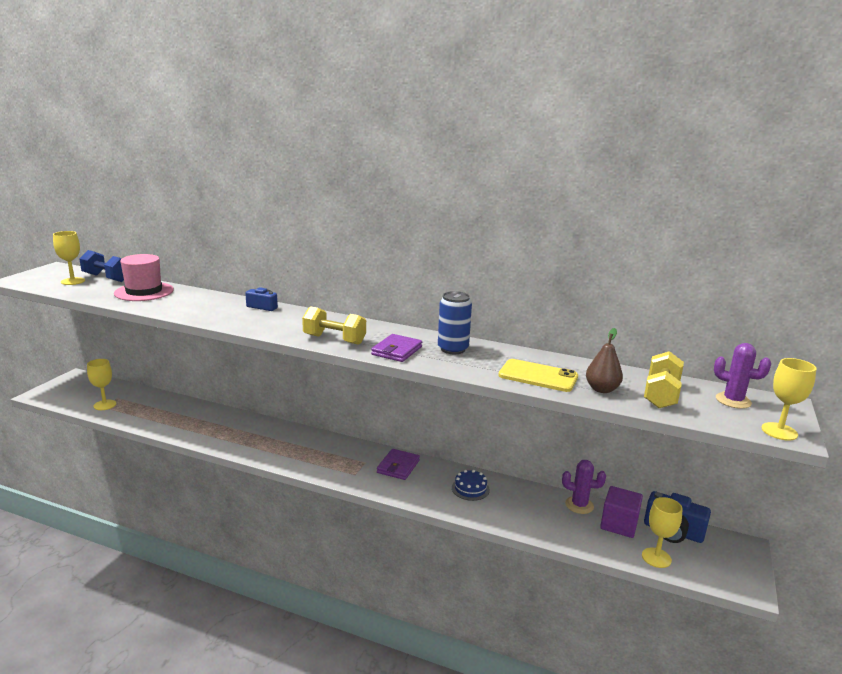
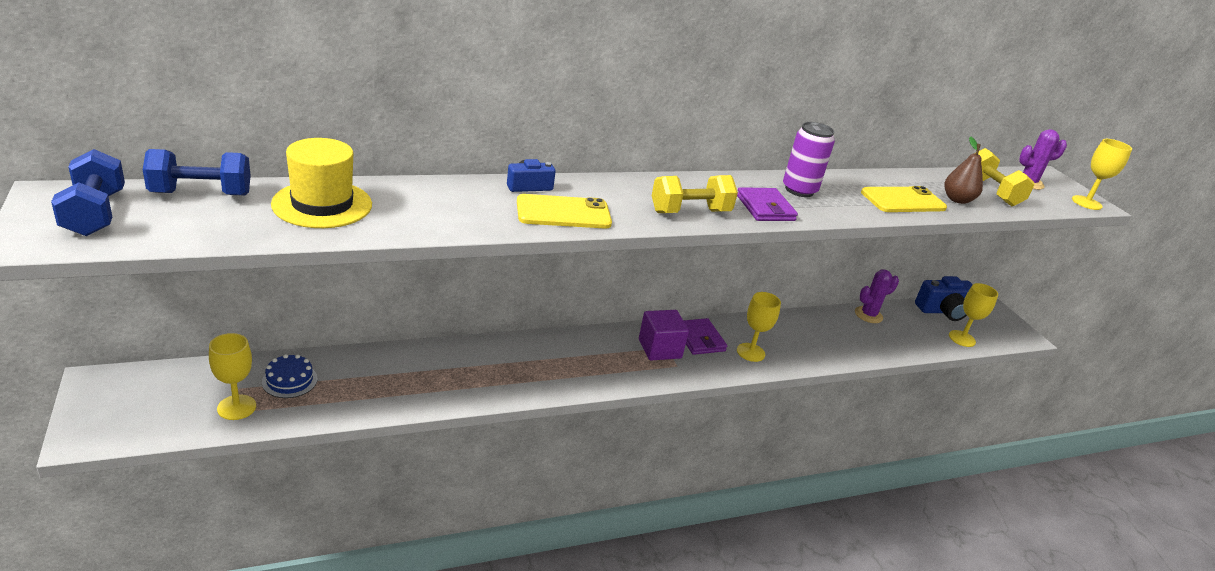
camera: 45 degrees left, 10 degrees up
(55, 276) = (95, 214): none -> blue dumbbell
(73, 281) = (155, 215): yellow goblet -> yellow goblet (750, 352)
(144, 292) = (322, 204): pink hat -> yellow hat
(253, 321) = (563, 213): none -> yellow phone
(453, 349) = (799, 190): blue can -> purple can
(470, 489) = (783, 335): blue cake -> blue cake (289, 380)
(619, 524) = (910, 320): purple cube -> purple cube (659, 349)

